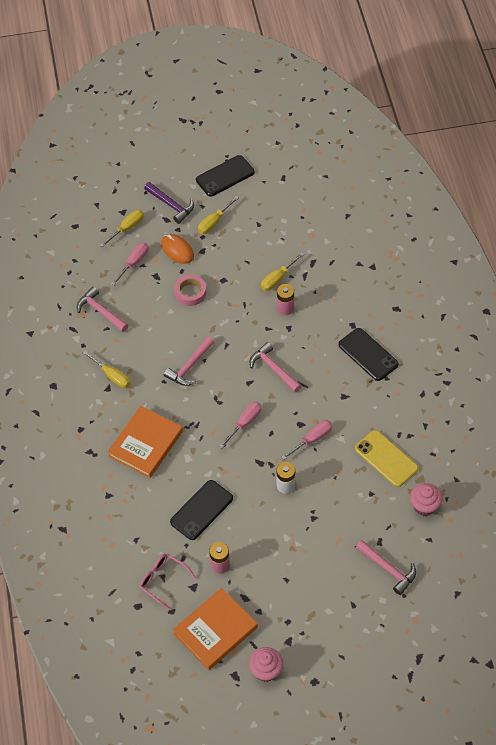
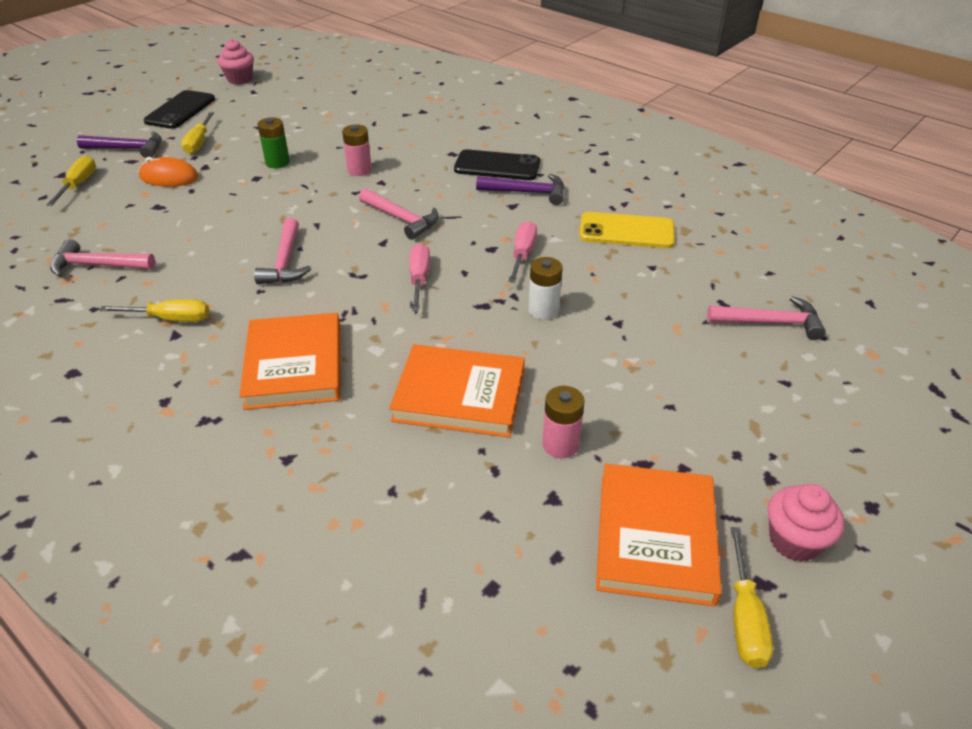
camera: 40 degrees left, 15 degrees down
(134, 263) = (114, 207): pink screwdriver -> none
(163, 581) = (495, 521): pink glasses -> none
(190, 292) = (221, 202): pink tape -> none
(201, 510) = (459, 395): black phone -> orange book
(245, 271) = (277, 162): none -> green battery
(273, 369) = (401, 219): pink hammer -> pink hammer turned 150 degrees counterclockwise
(278, 278) = (325, 153): yellow screwdriver -> yellow screwdriver (744, 617)
(362, 390) = (527, 192): none -> purple hammer
(424, 506) = (722, 248): pink cupcake -> pink cupcake (240, 79)

